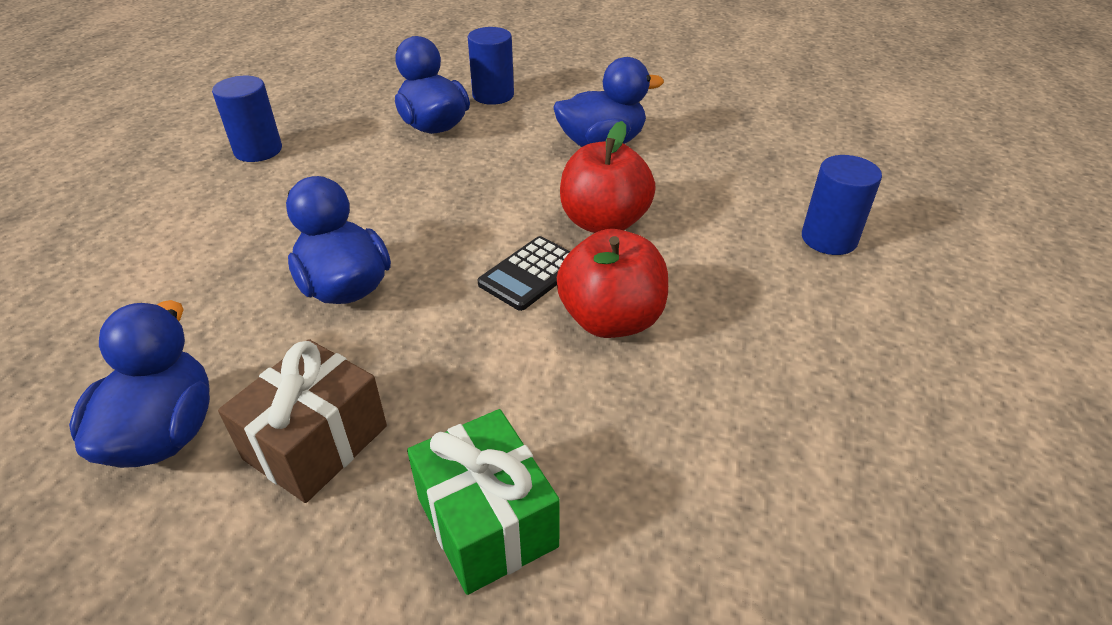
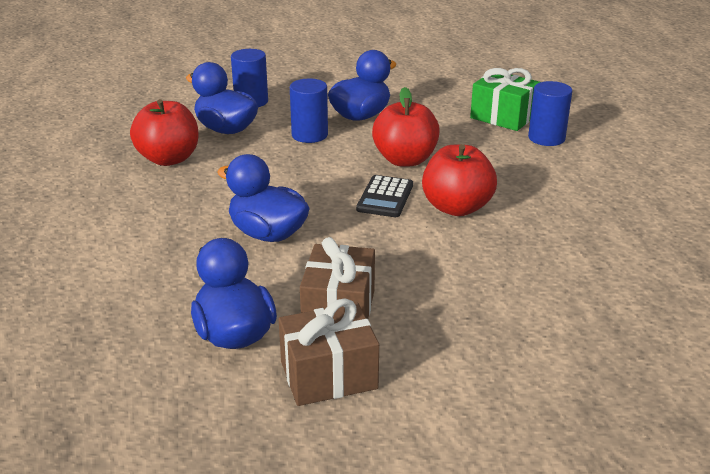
camera: 25 degrees left, 10 degrees down
(202, 557) = (328, 375): none -> brown gift
(258, 150) = (102, 173): blue cylinder -> blue cylinder (309, 135)
(339, 149) = (169, 159): none -> red apple
(487, 522) = (474, 312): green gift -> green gift (503, 117)

